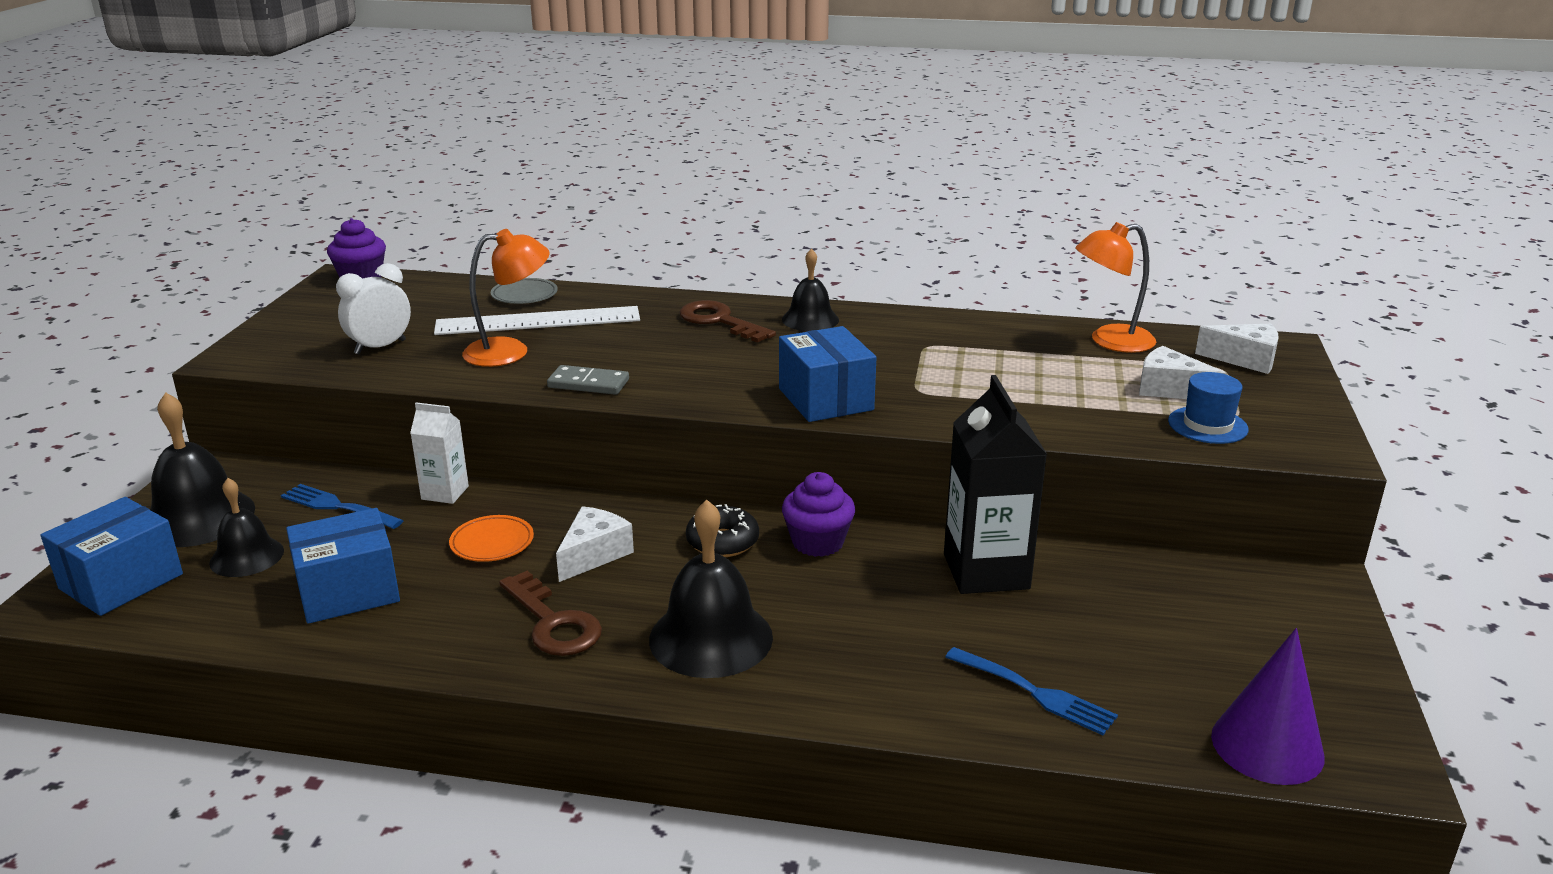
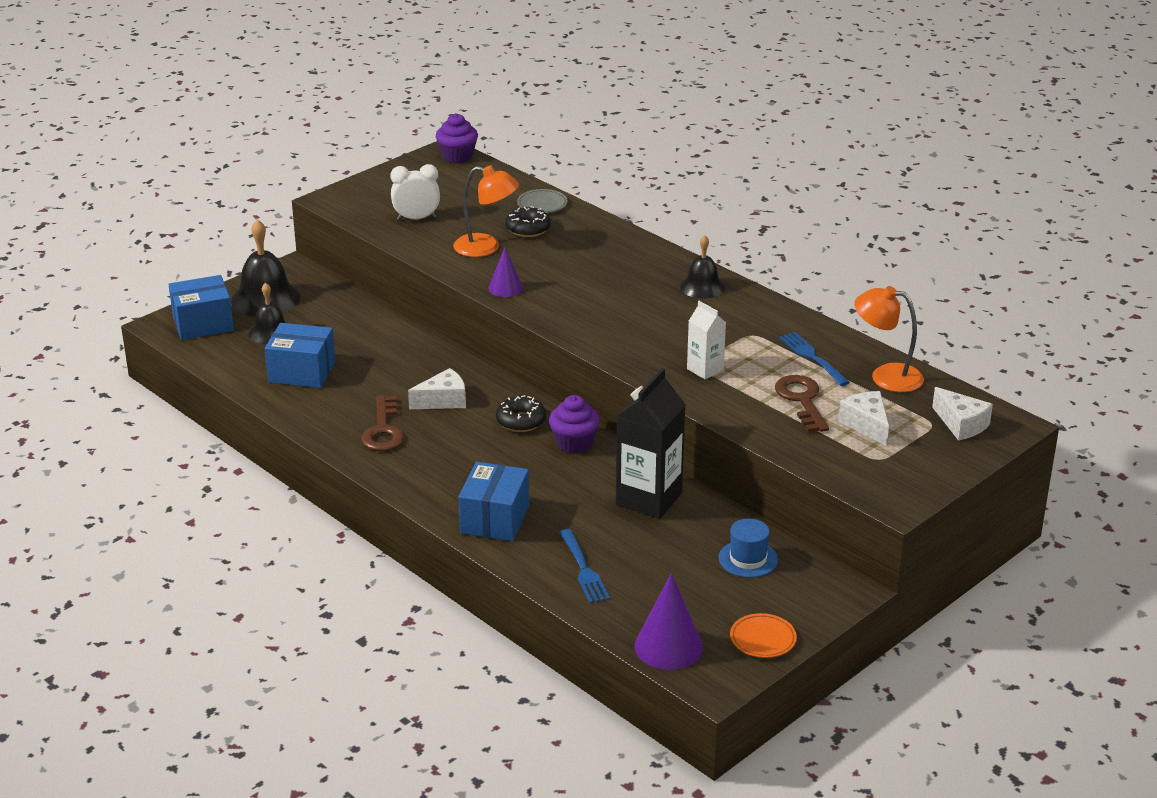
camera: 35 degrees right, 5 degrees up
(338, 507) = (339, 319): blue fork -> blue fork (812, 357)
(445, 493) = (402, 331): white carton -> white carton (705, 369)
(492, 543) = (397, 372): orange plate -> orange plate (763, 639)
(538, 321) = (528, 229): white ruler -> black donut
(588, 384) = (505, 288): grey domino -> purple cone
(711, 638) = (452, 471): black bell -> none
(719, 321) = (641, 268): brown key -> brown key (802, 400)
(825, 399) = (631, 350): blue box -> blue box (495, 519)
(1207, 425) = (848, 457): blue hat -> blue hat (748, 559)

